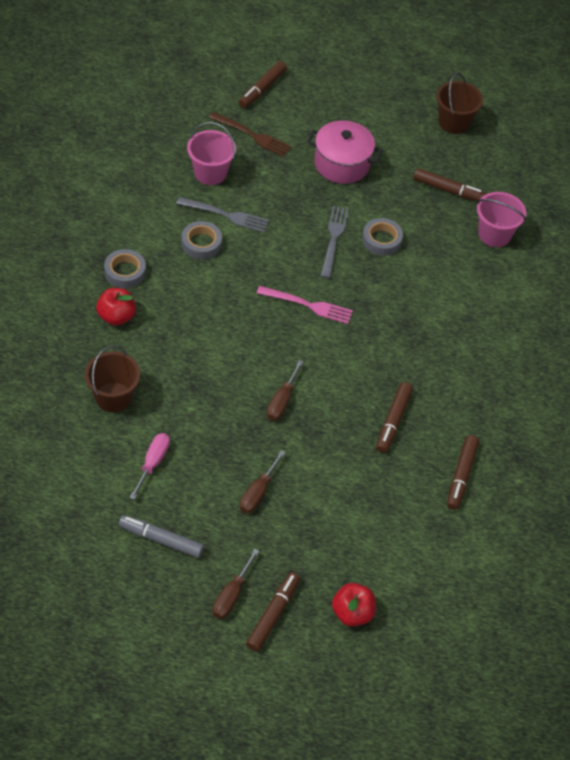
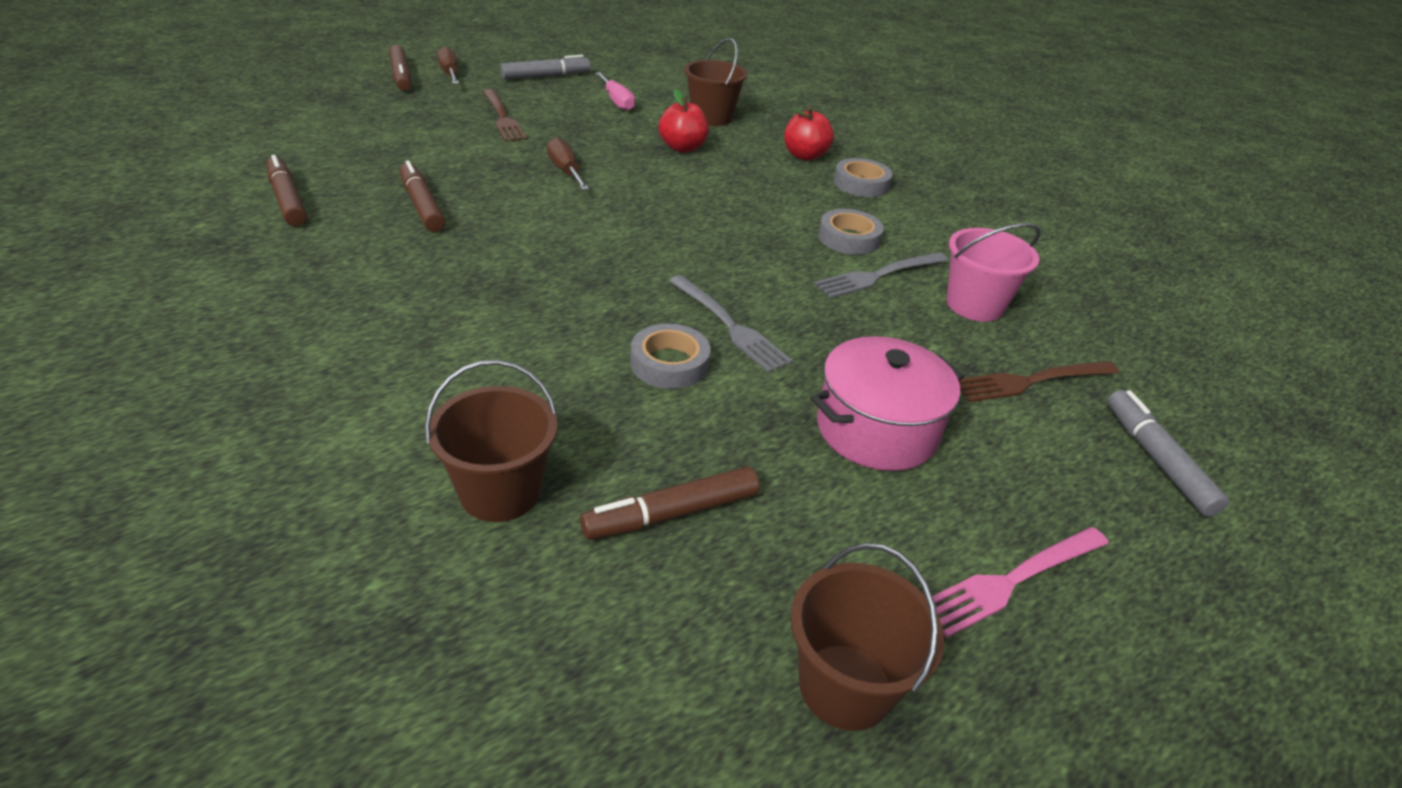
camera: 135 degrees right, 15 degrees down
(258, 492) = (503, 118): brown screwdriver -> brown fork
(262, 89) = (1156, 460): brown marker -> grey marker
(309, 305) = (653, 248): pink fork -> pink fork (1011, 581)
(352, 613) = (327, 95): red apple -> red apple (682, 148)
(494, 234) = (500, 492): pink bucket -> brown bucket

